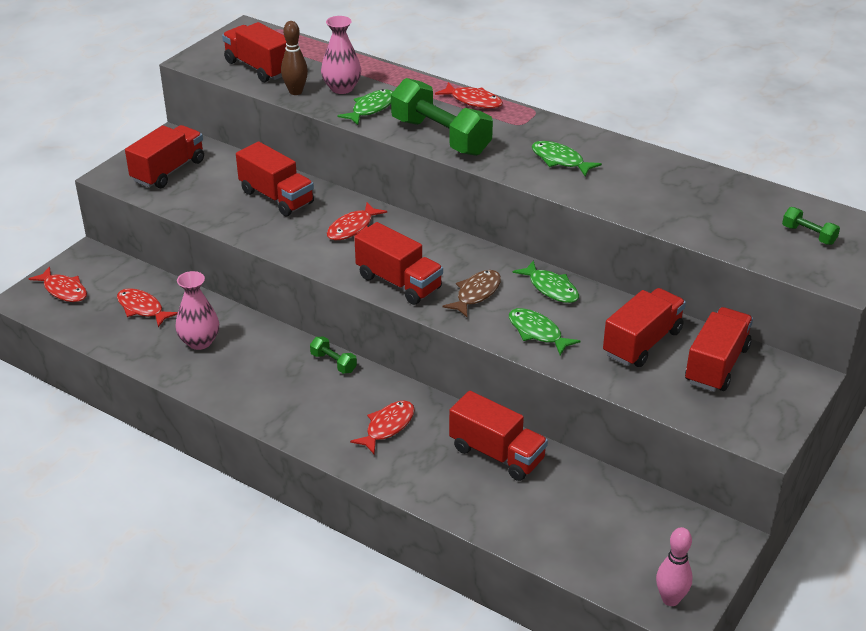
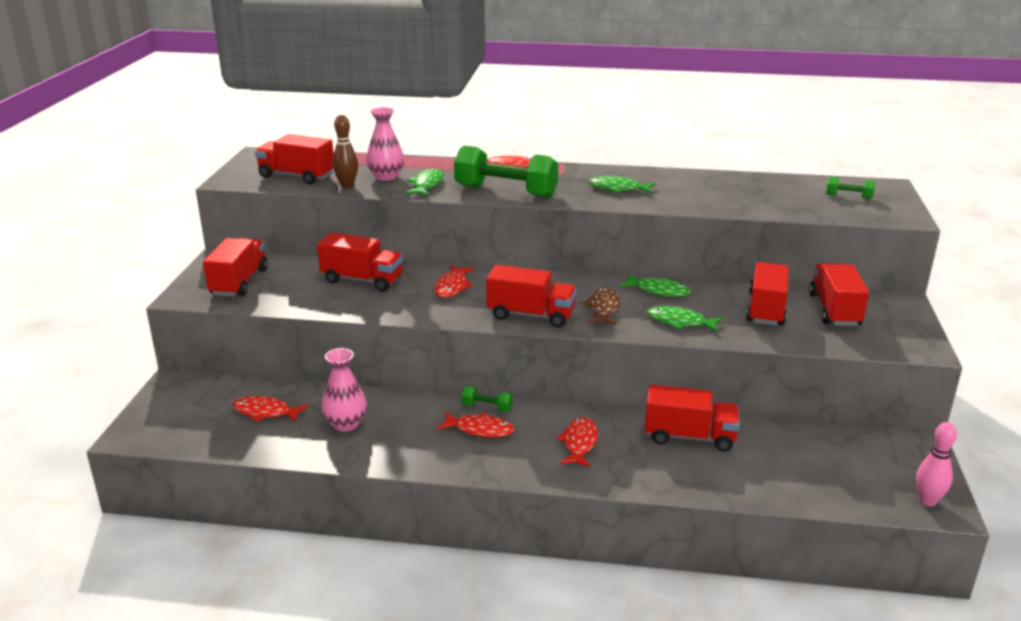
camera: 25 degrees left, 10 degrees down
(64, 290) = (169, 417): red fish -> red fish (480, 429)

